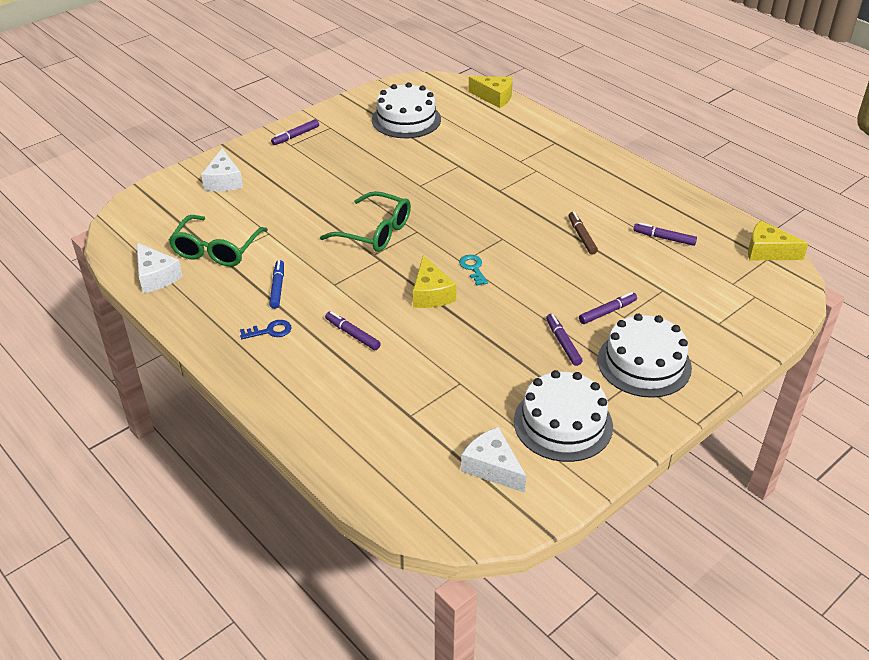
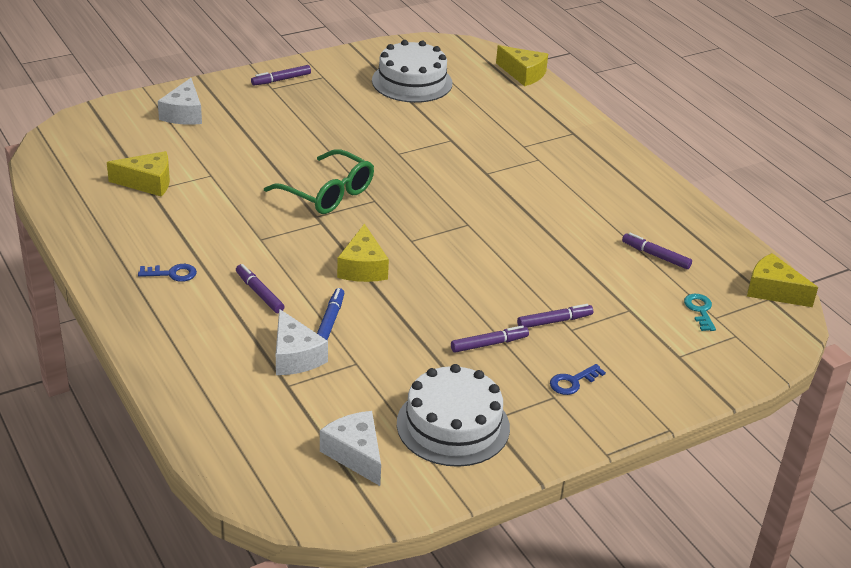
camera: 10 degrees right, 5 degrees down
(156, 277) = (73, 198): white cheese -> white cheese (295, 356)
(216, 250) = (148, 183): green glasses -> yellow cheese
(277, 288) = (198, 232): blue marker -> blue marker (330, 321)
(473, 268) = (421, 249): turquoise key -> turquoise key (700, 310)
(563, 343) = (489, 344): purple marker -> purple marker turned 75 degrees clockwise
(582, 236) = (560, 237): brown marker -> none
(644, 363) = (572, 382): white cake -> blue key

